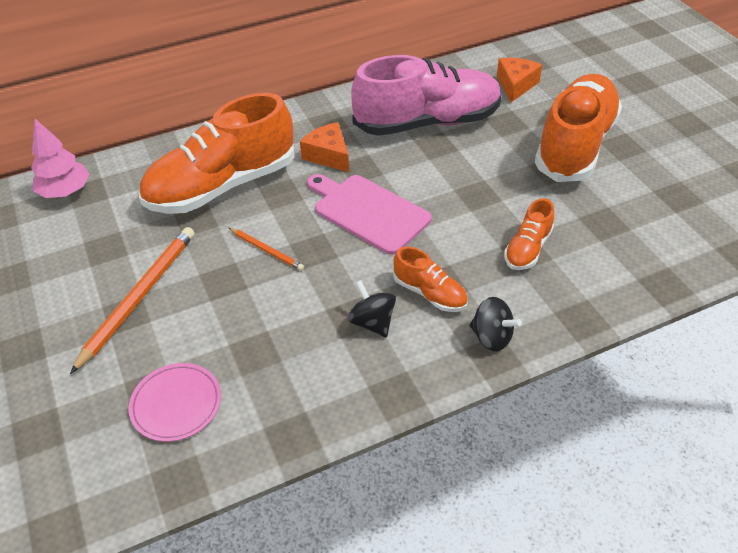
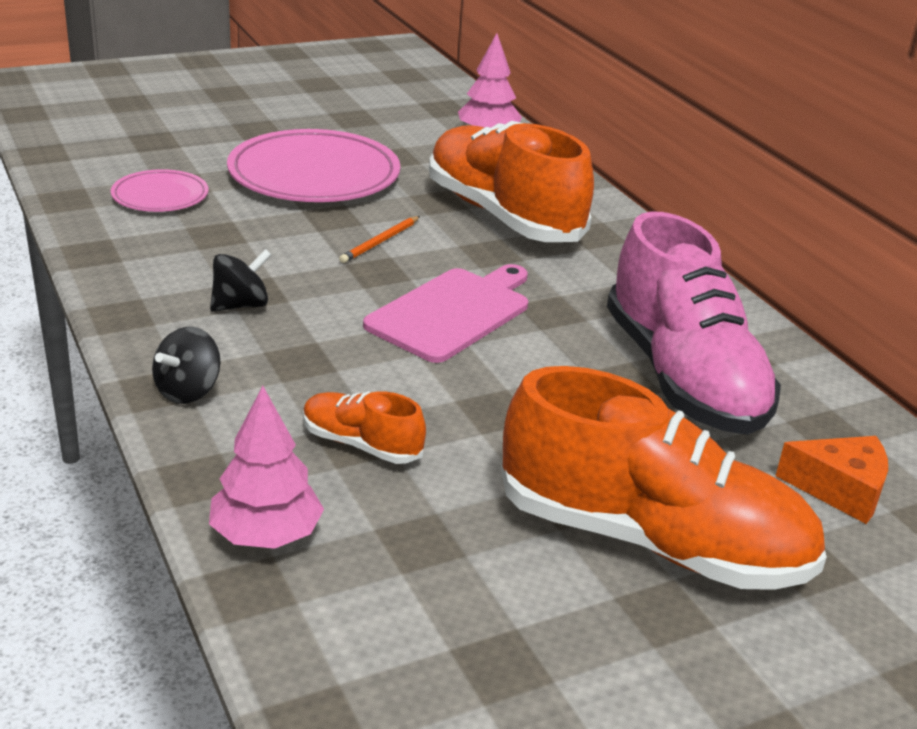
camera: 85 degrees right, 15 degrees down
(139, 297) = (314, 175): orange pencil -> pink plate
(328, 155) = (578, 287): orange cheese -> none
(430, 293) = (282, 349): orange shoe -> none
(623, 283) = (266, 535): none -> pink tree

